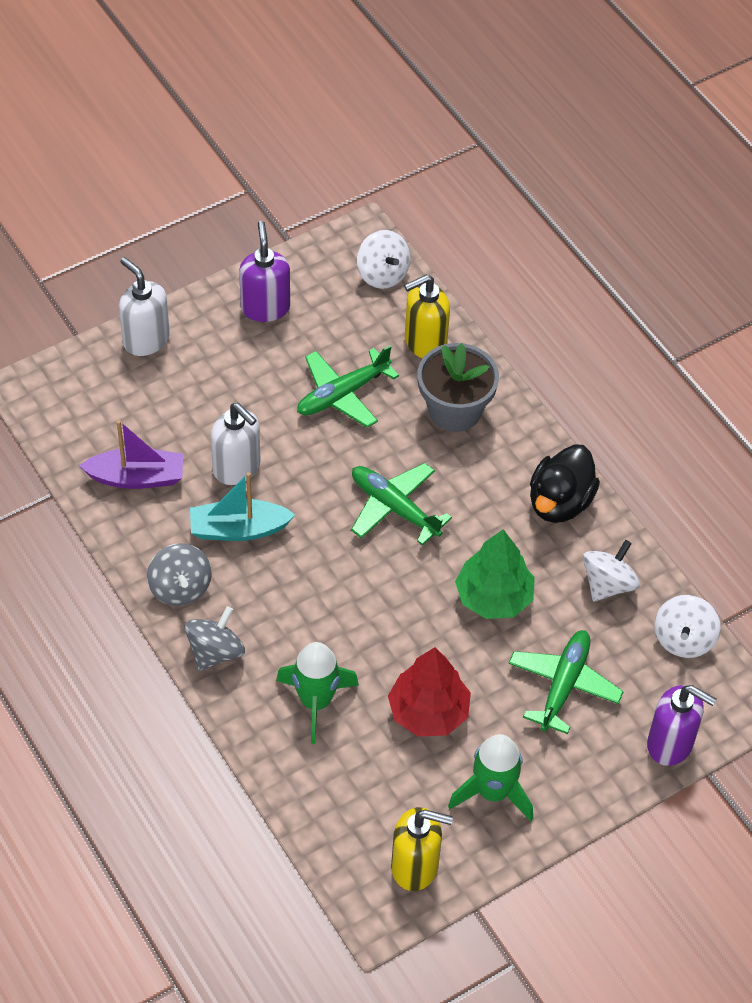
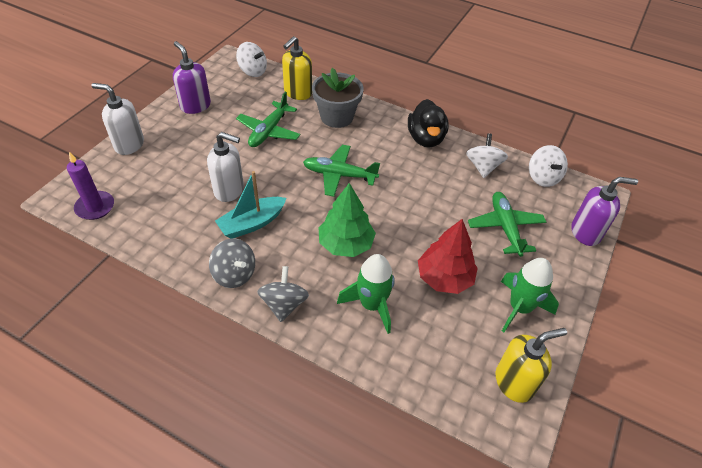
camera: 30 degrees left, 5 degrees down
(63, 421) = (95, 207): none -> purple candle
(137, 477) = (165, 220): purple boat -> none
(493, 597) = (430, 198): green tree -> green tree (345, 244)

